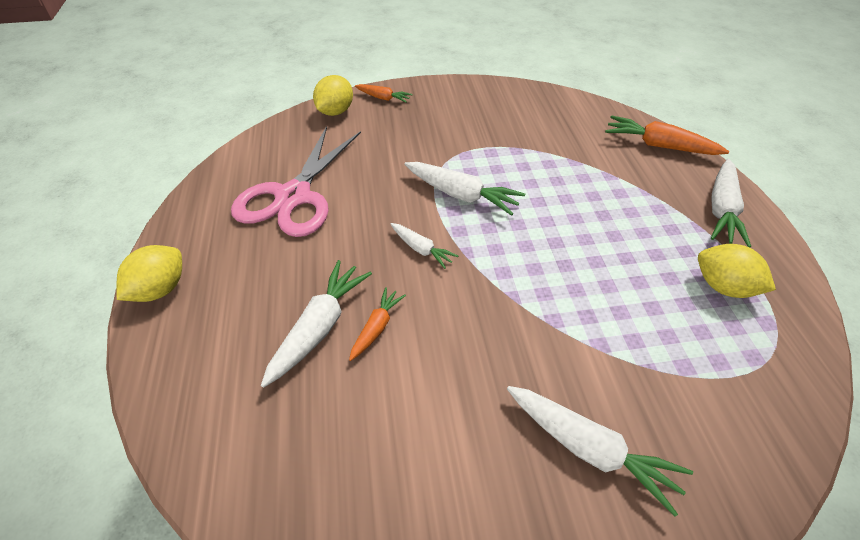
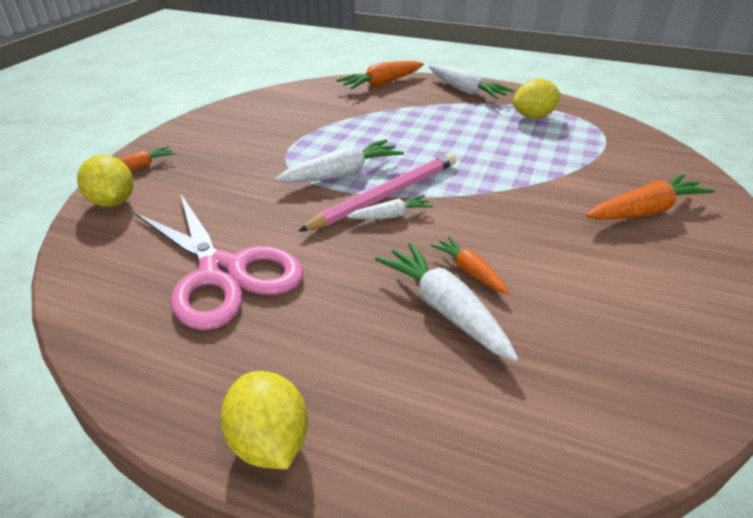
camera: 60 degrees left, 10 degrees down
(450, 234) = (386, 195): none -> pink pencil
(590, 449) = (645, 211): white carrot -> orange carrot

